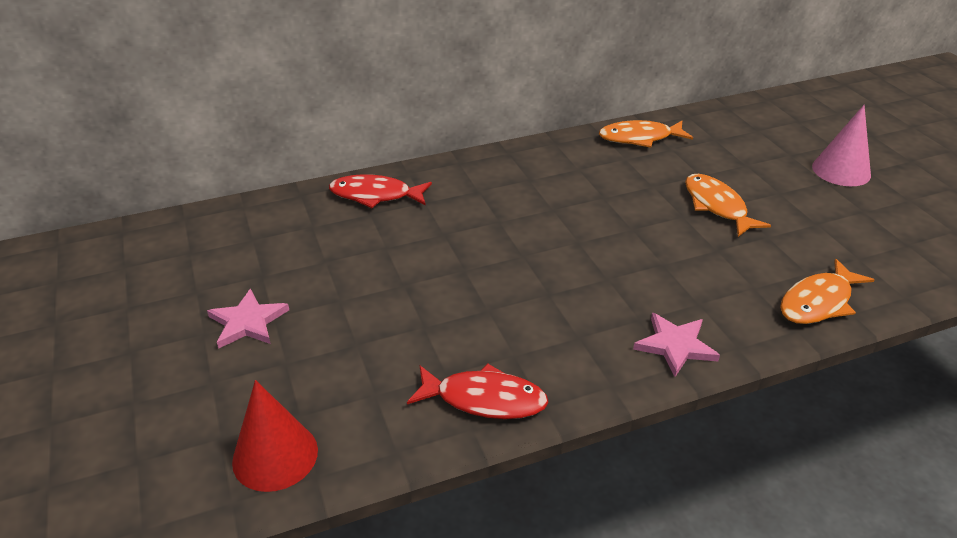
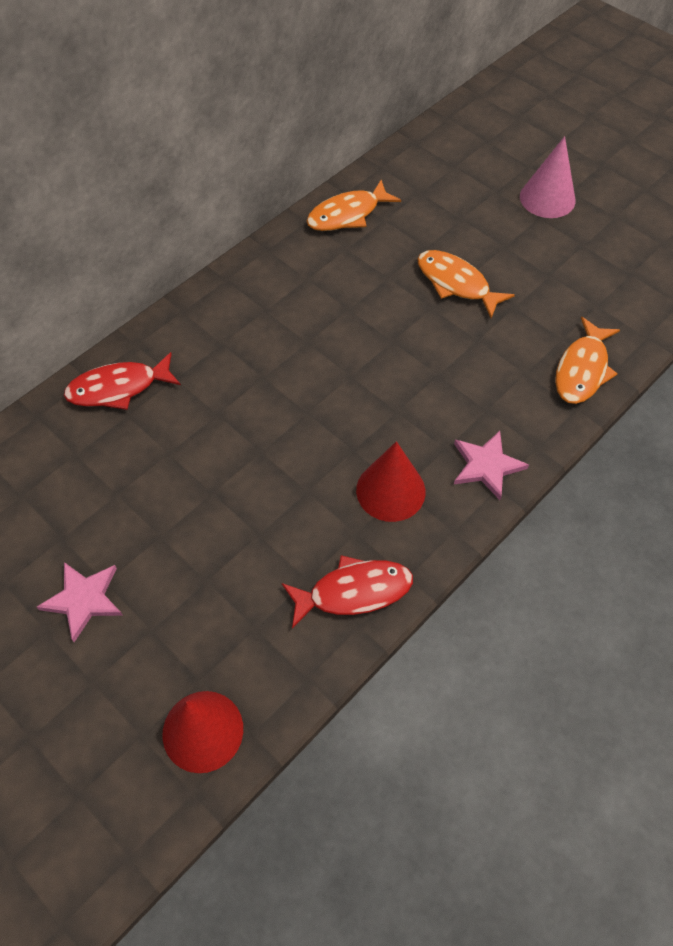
camera: 25 degrees left, 20 degrees up
(567, 334) = (390, 490): none -> red cone

